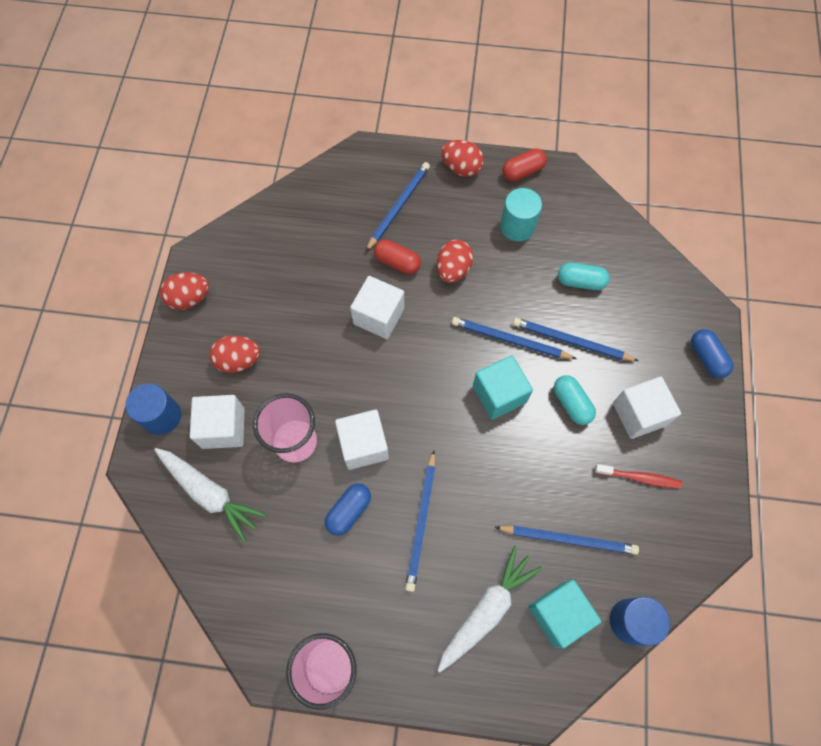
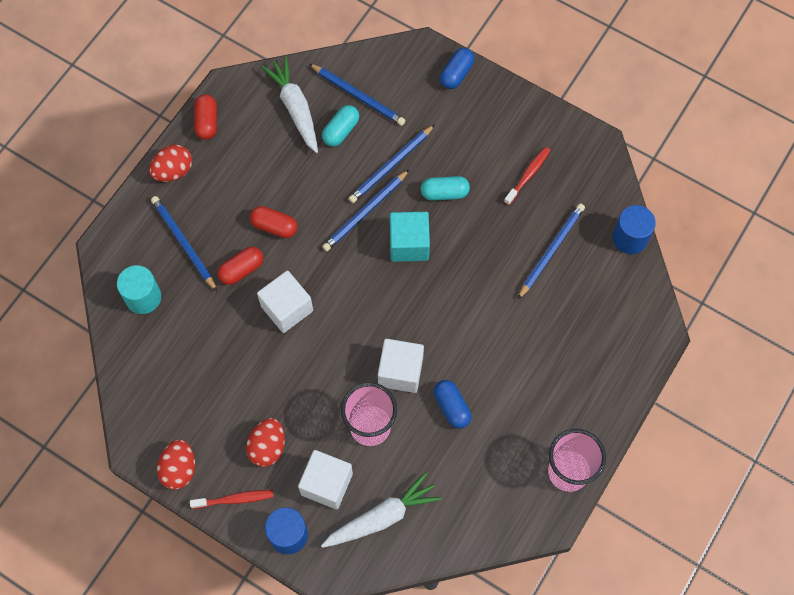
camera: 65 degrees left, 0 degrees up
(179, 355) = (234, 499): none -> red toothbrush
(421, 522) = (487, 353): blue pencil -> blue pencil (358, 96)
(453, 270) = (274, 226): red egg -> red capsule
(487, 610) = (577, 336): white carrot -> white carrot (295, 108)
(517, 226) = (260, 154): turquoise cylinder -> turquoise cylinder (143, 297)
(558, 614) = (603, 285): turquoise cube -> none
(639, 414) = (478, 148): white cube -> none
(706, 358) = (456, 74): blue capsule -> blue capsule turned 60 degrees counterclockwise

